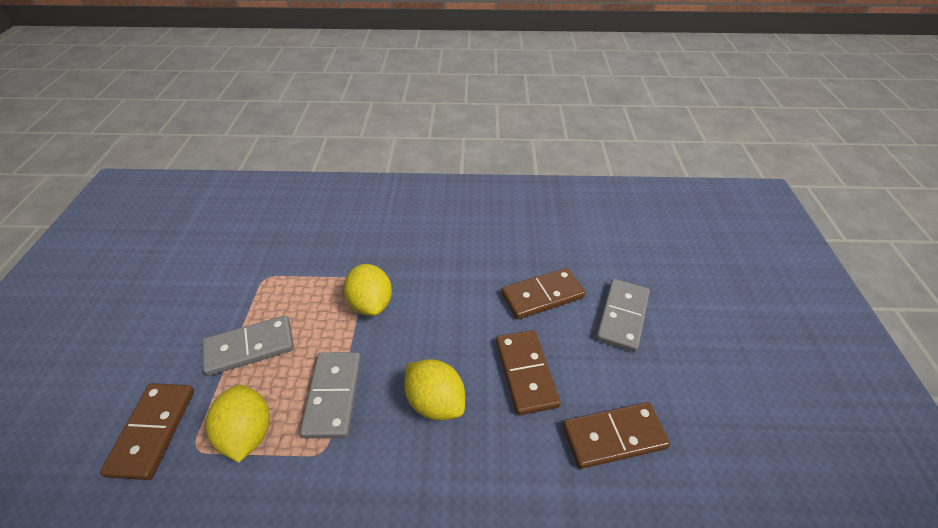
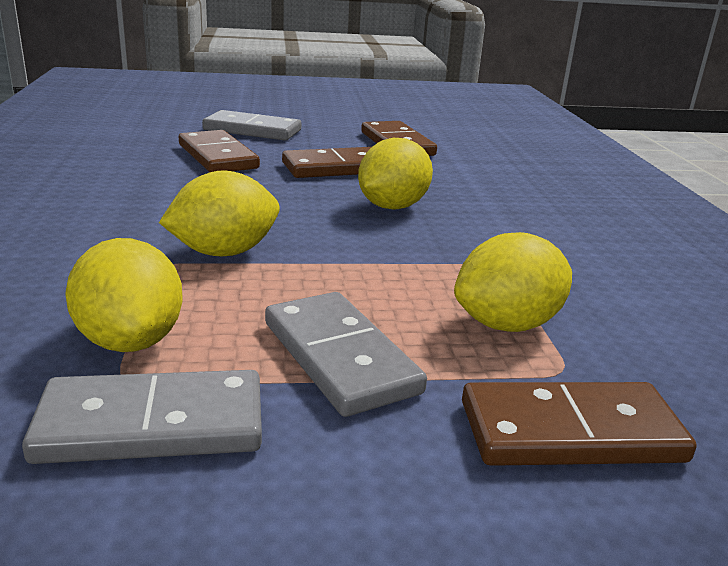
camera: 100 degrees left, 20 degrees down
(292, 276) = (130, 340): none -> yellow lemon
(333, 395) = (411, 266): grey domino -> grey domino (152, 424)

